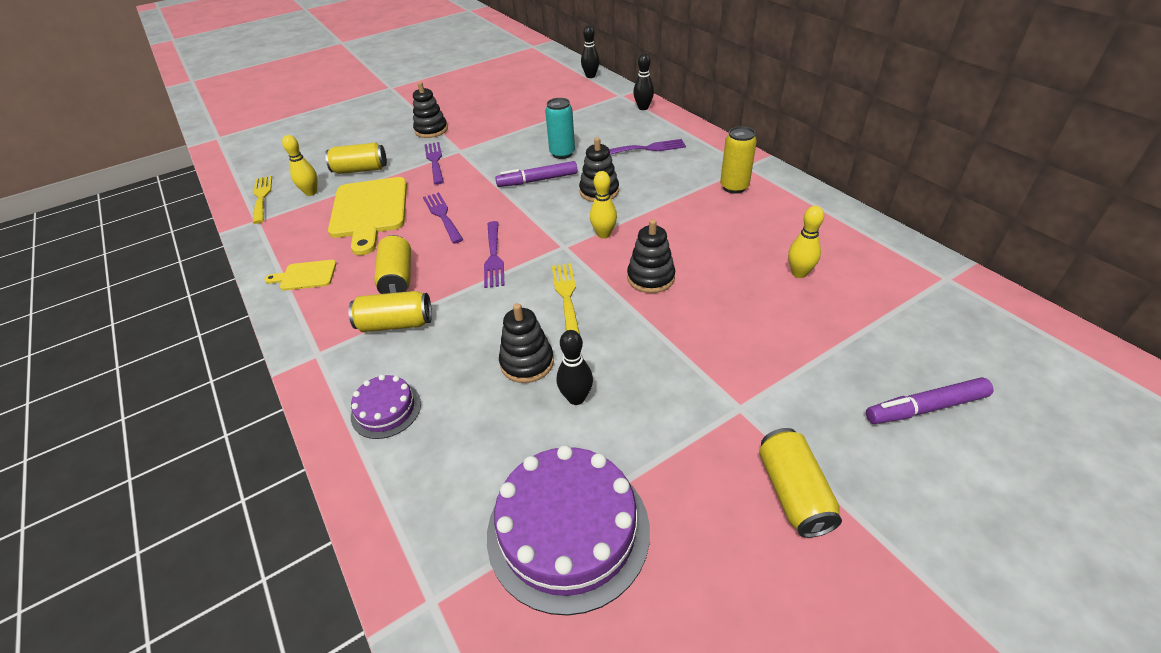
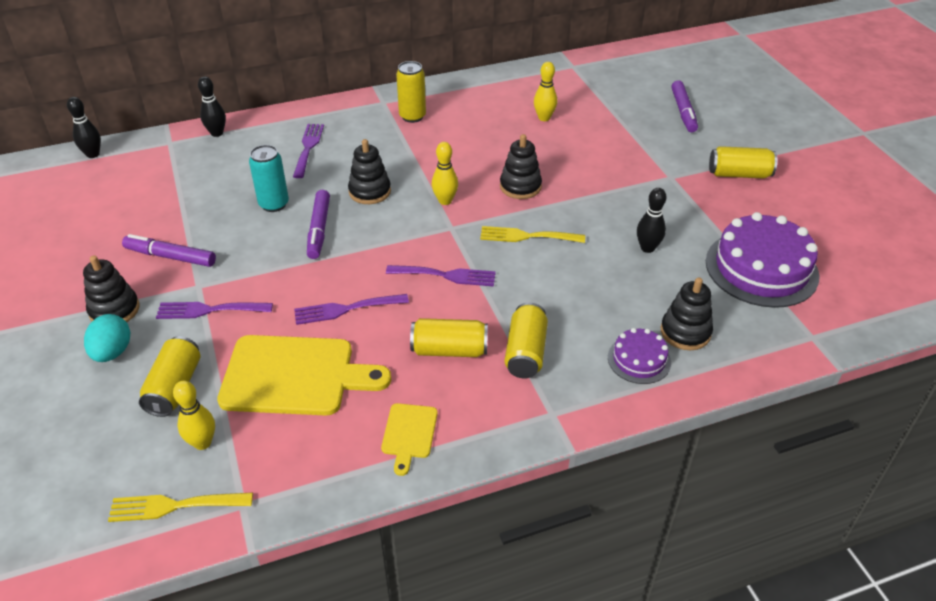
camera: 80 degrees left, 0 degrees up
(392, 141) = (112, 352): none -> turquoise egg
(488, 132) = (170, 257): none -> purple marker
(527, 363) = (603, 269): black stacking toy -> black stacking toy (685, 332)

